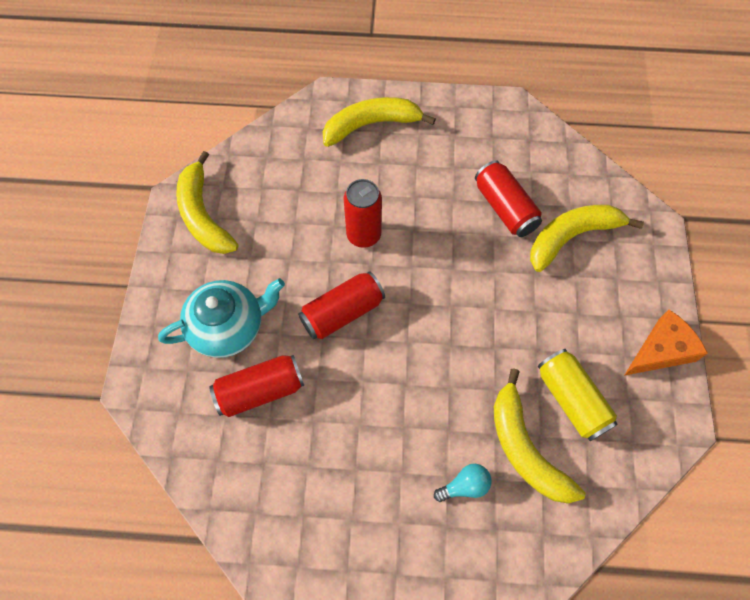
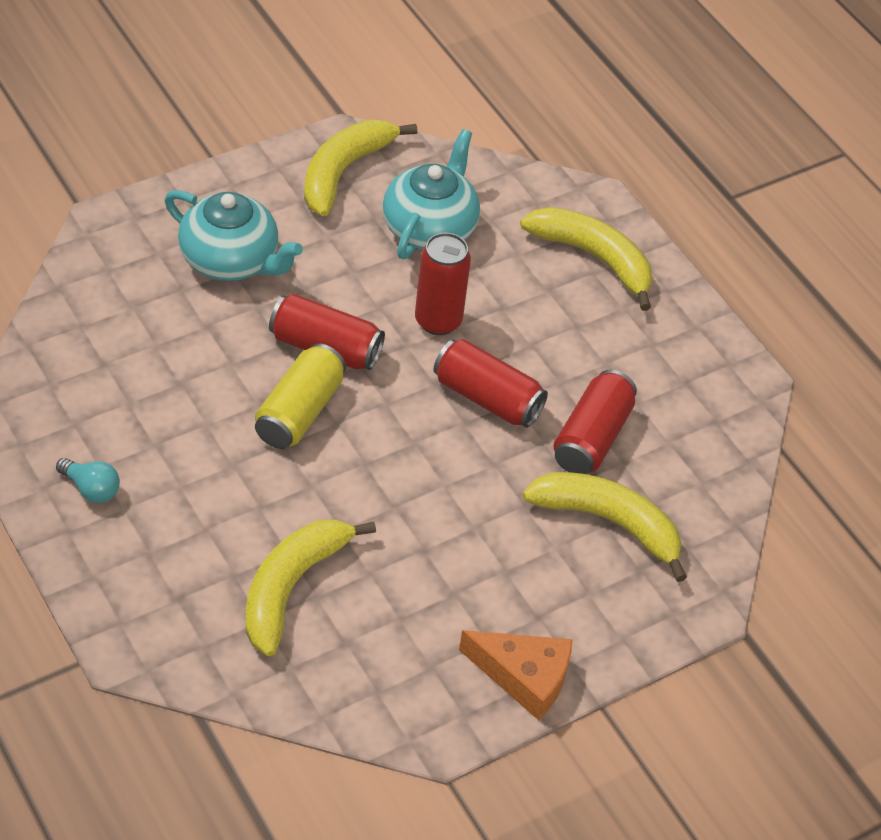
camera: 50 degrees right, 15 degrees down
(260, 390) = (180, 322): red can -> red can (487, 398)
(286, 195) = (430, 228): none -> turquoise teapot
(464, 486) = (206, 549): turquoise light bulb -> turquoise light bulb (91, 489)
(571, 399) = (385, 609): yellow can -> yellow can (299, 412)

